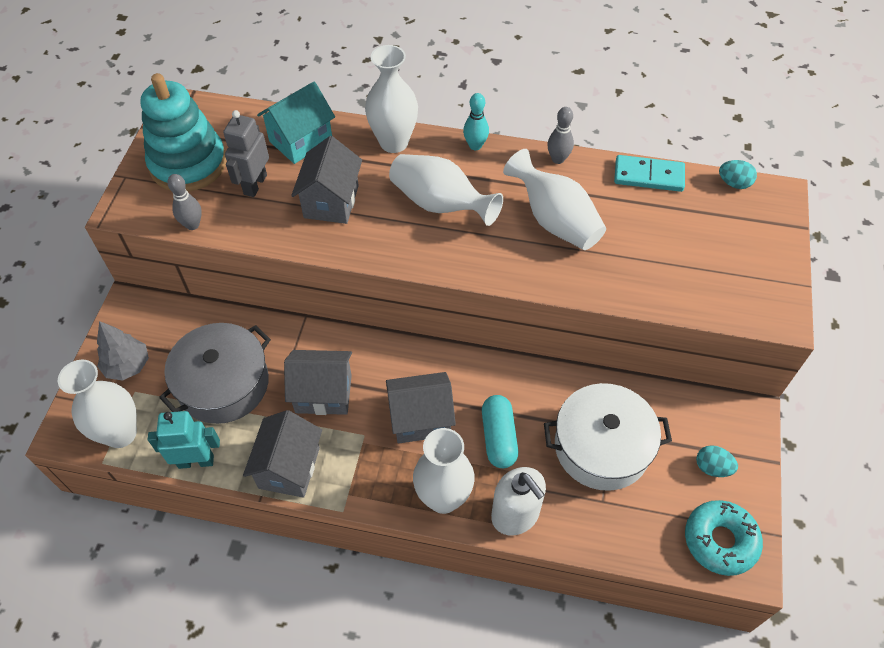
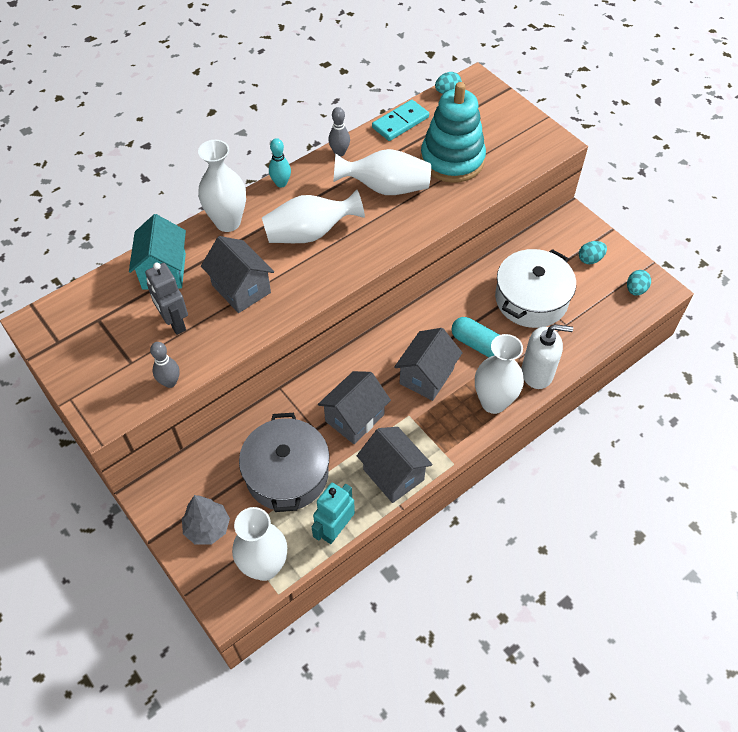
camera: 50 degrees left, 0 degrees up
(188, 164) = (105, 351): turquoise stacking toy -> turquoise stacking toy (452, 160)
(720, 541) = (635, 290): turquoise donut -> turquoise egg

